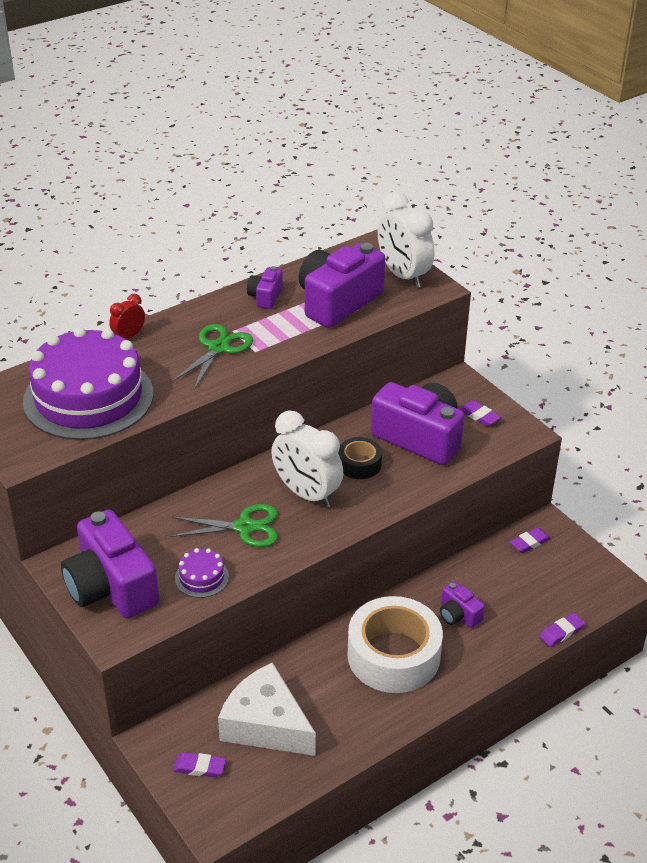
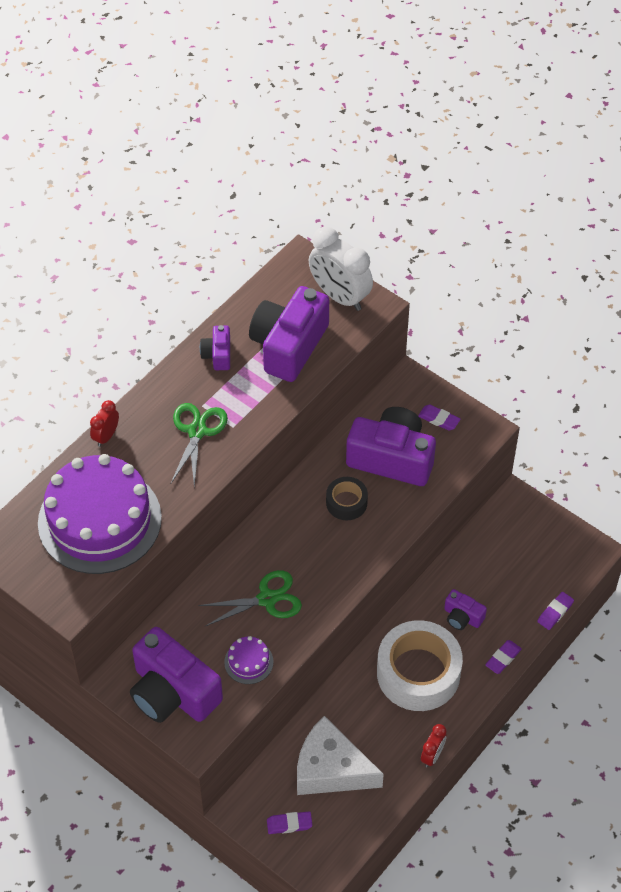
camera: 15 degrees left, 15 degrees up
(306, 494) = (310, 548): white clock -> none
(382, 737) = (432, 755): none -> red clock
(529, 543) = (504, 524): purple eraser -> purple eraser (503, 658)

